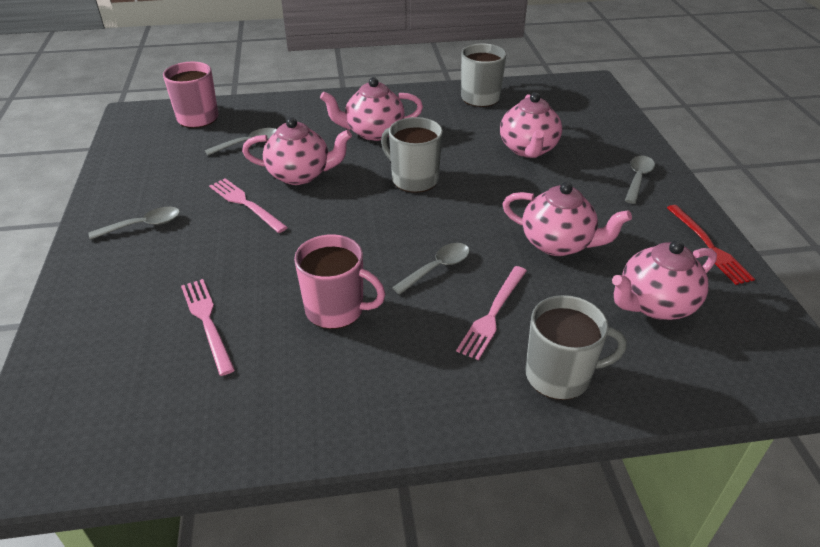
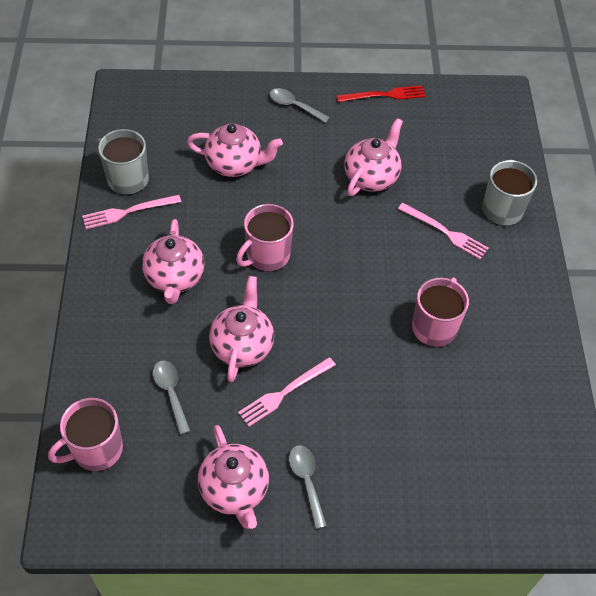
camera: 85 degrees left, 15 degrees up
(207, 322) = (443, 415): pink fork -> pink fork (128, 212)
(414, 179) = (267, 255): grey mug -> pink mug
(437, 268) = (392, 257): grey spoon -> none
(655, 304) = (441, 143): pink teapot -> pink teapot (234, 490)

